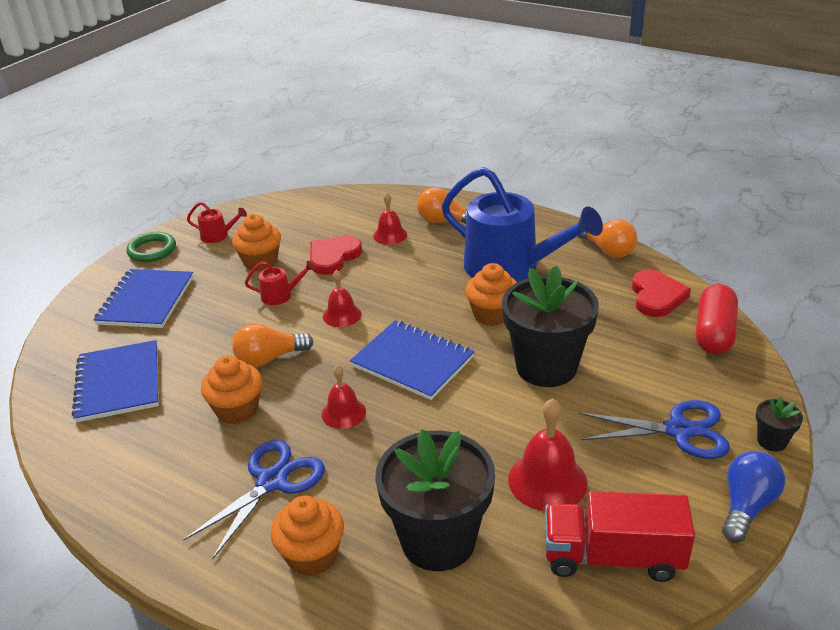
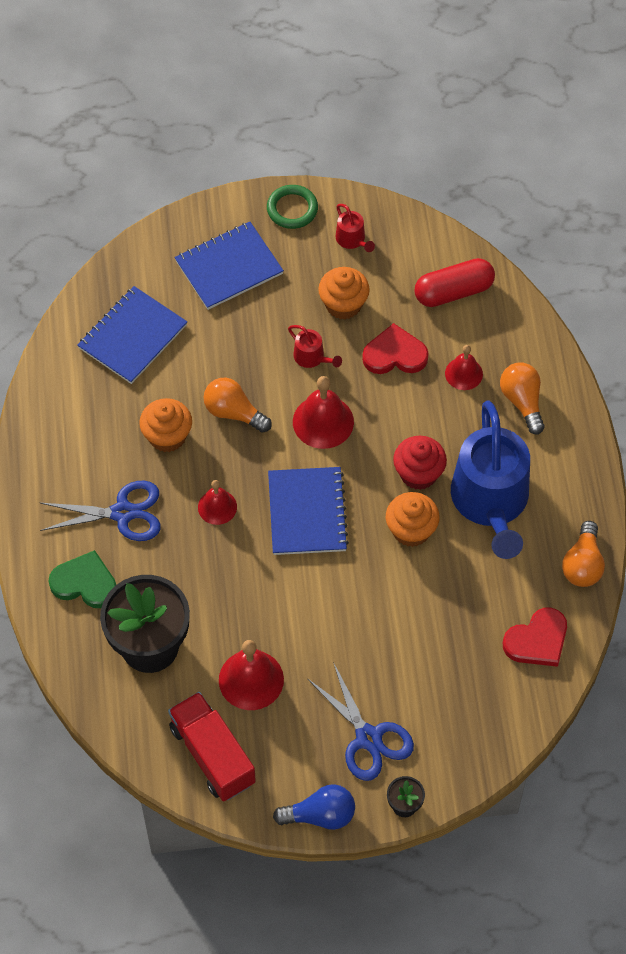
camera: 50 degrees right, 25 degrees up
(312, 555) = (85, 583): orange cupcake -> green heart
(342, 315) = (323, 421): red bell -> red bell, size x1.59
(446, 289) = (418, 473): none -> red cupcake
(546, 367) = (374, 609): black flower pot -> none
(713, 333) = (516, 708): red capsule -> red capsule (453, 291)

